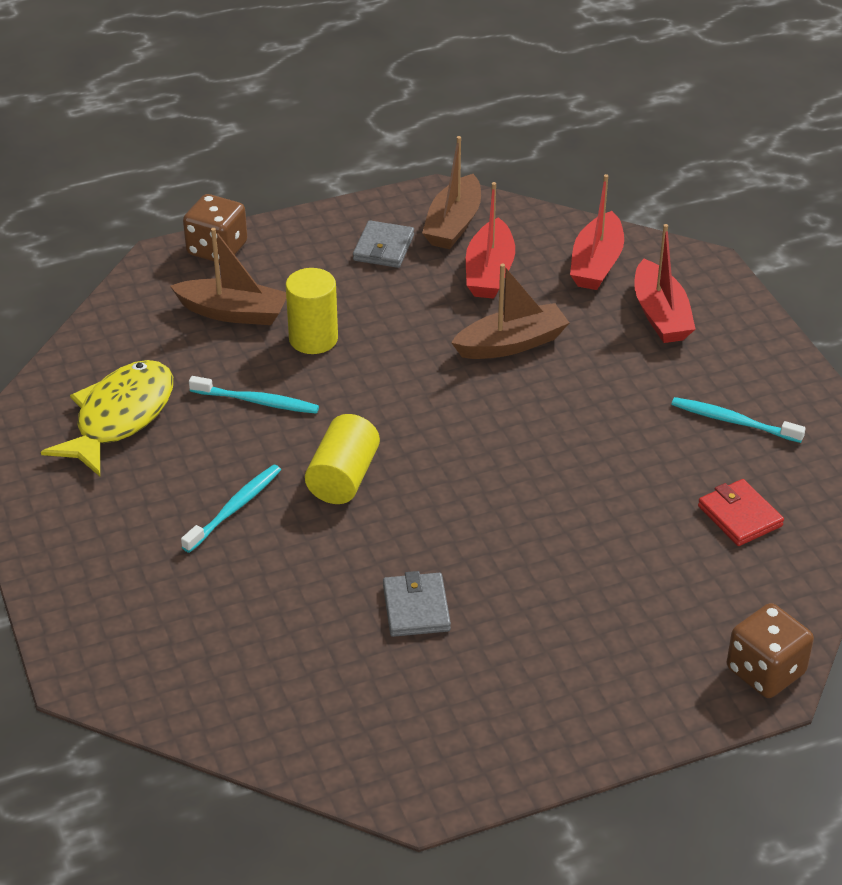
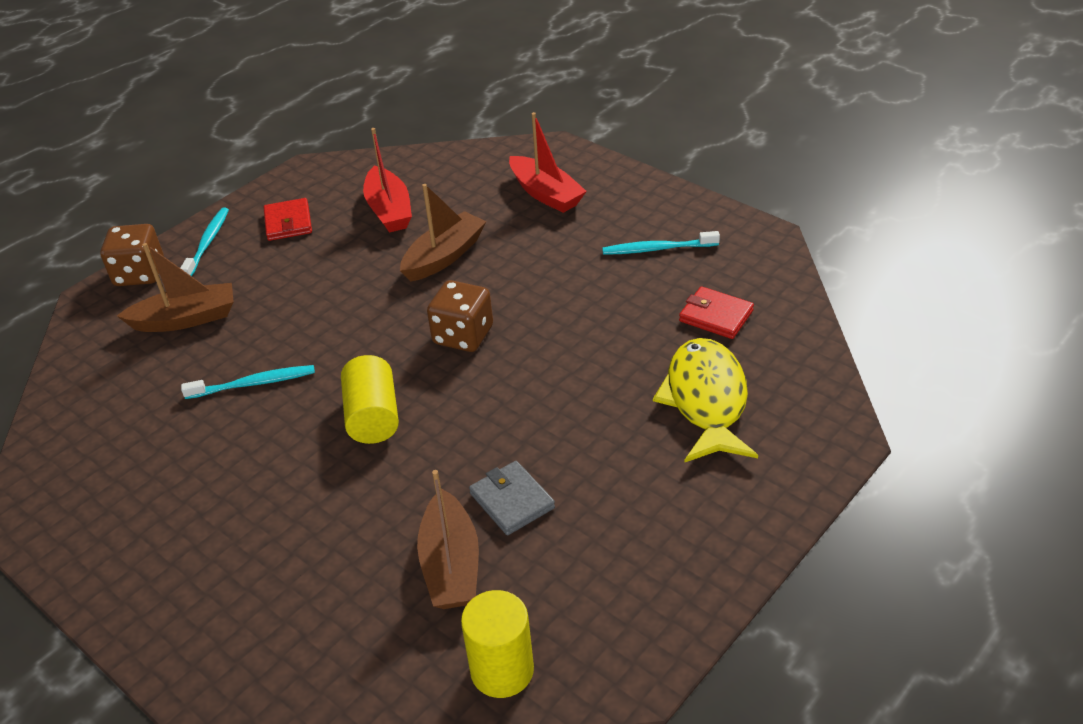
camera: 25 degrees left, 0 degrees up
(120, 417) = (129, 448): yellow fish -> yellow fish (706, 401)
(235, 508) = (290, 483): turquoise toothbrush -> turquoise toothbrush (208, 243)
(313, 339) = (272, 314): yellow cylinder -> yellow cylinder (502, 670)
(383, 248) = (288, 222): grey wallet -> red wallet
(453, 224) = (335, 186): brown boat -> brown boat (451, 564)
(596, 264) = (470, 175): red boat -> none
(765, 671) = (828, 426): brown dice -> brown dice (463, 335)

